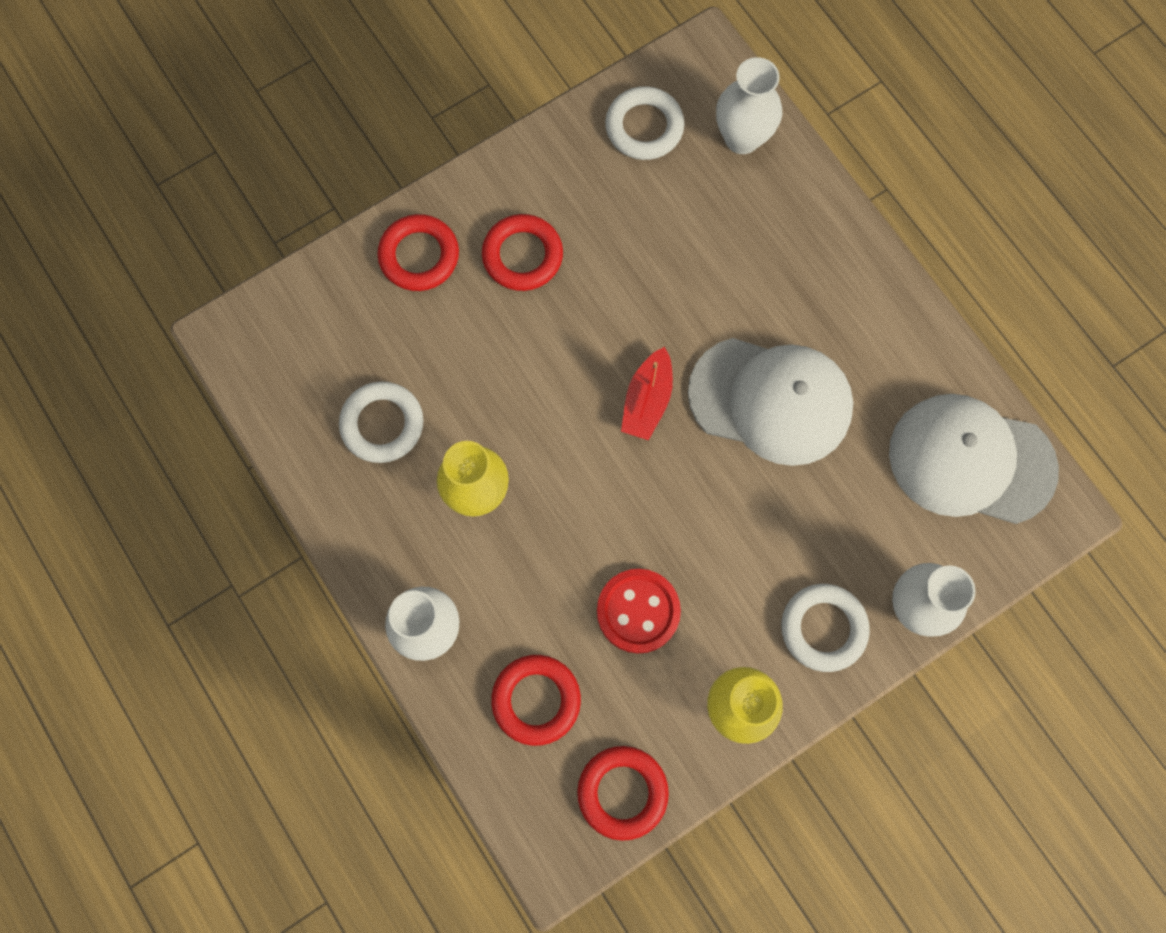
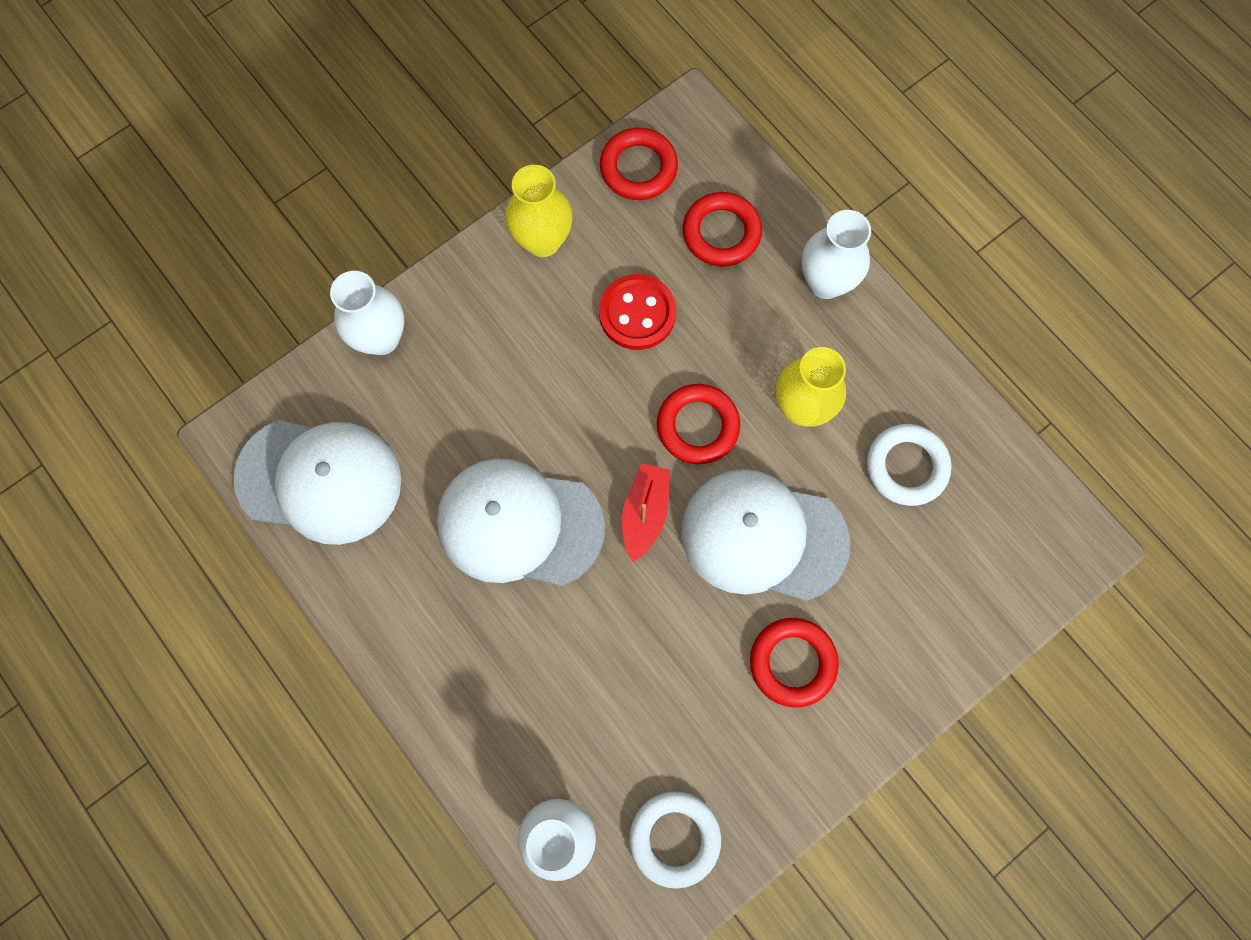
camera: 175 degrees right, 0 degrees up
(419, 256) = (903, 652): red ring -> red ring (697, 426)
(534, 369) = (763, 536): none -> white cap
(823, 628) = (466, 313): white ring -> none

